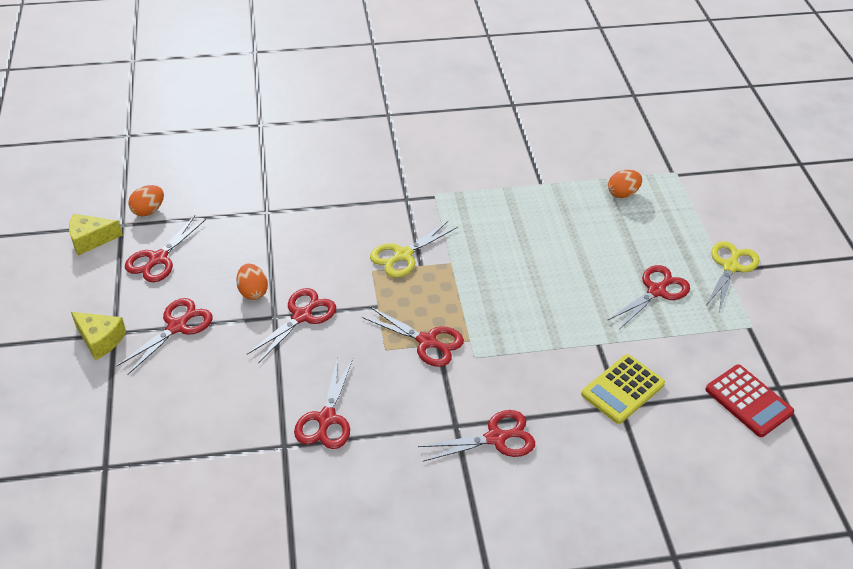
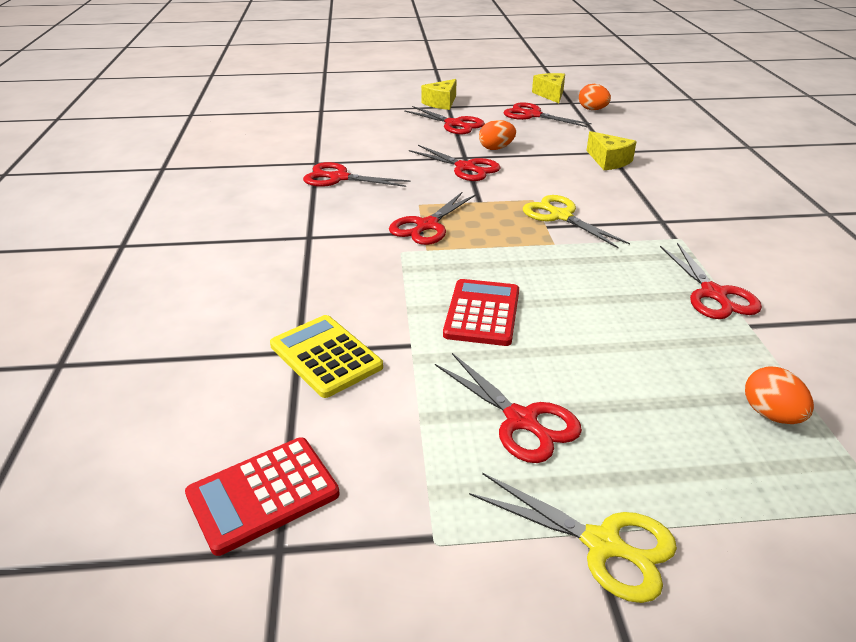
camera: 95 degrees right, 10 degrees down
(288, 214) = (608, 161): none -> yellow cheese
(496, 438) = (284, 258): red scissors -> red scissors (713, 294)
(553, 306) = (482, 313): none -> red calculator

